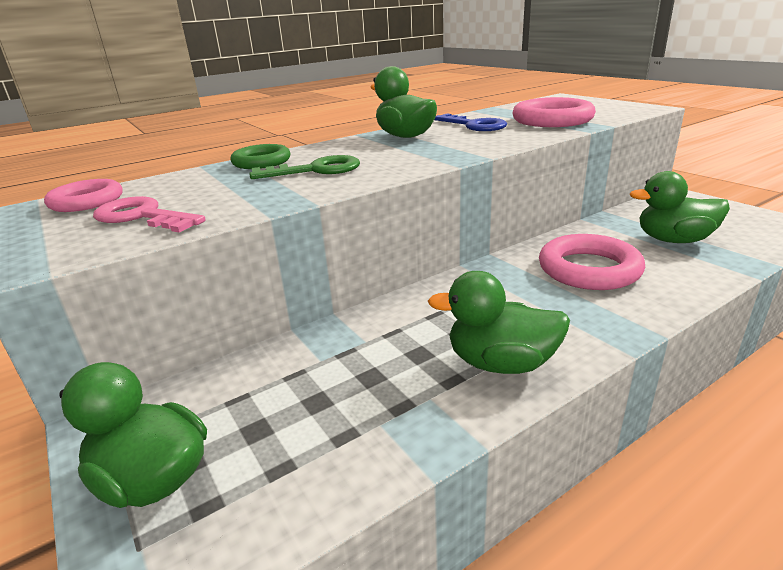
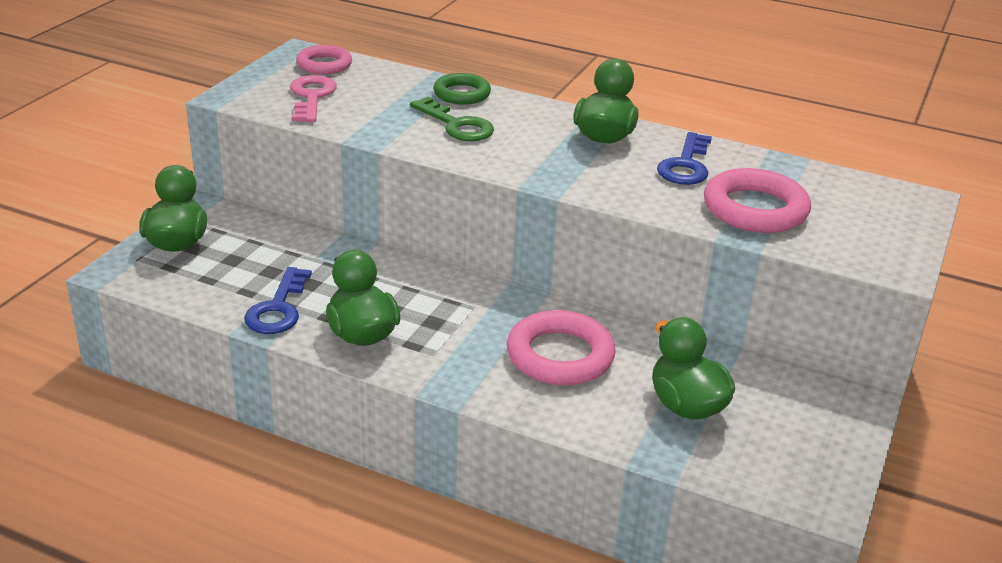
camera: 55 degrees right, 5 degrees up
(406, 416) = (278, 308): none -> blue key

